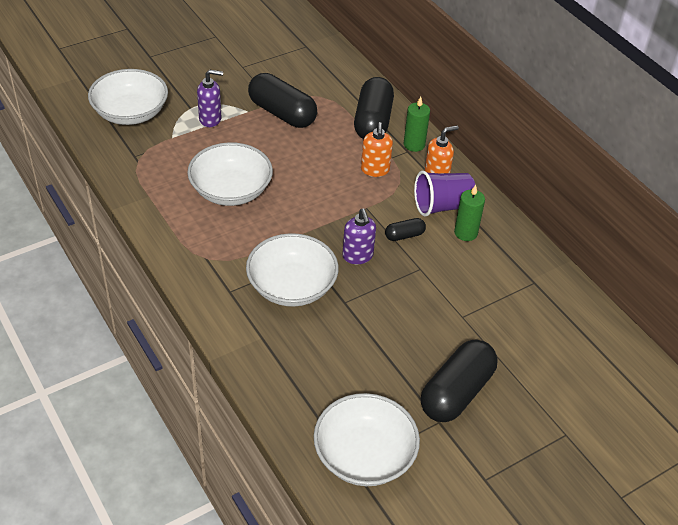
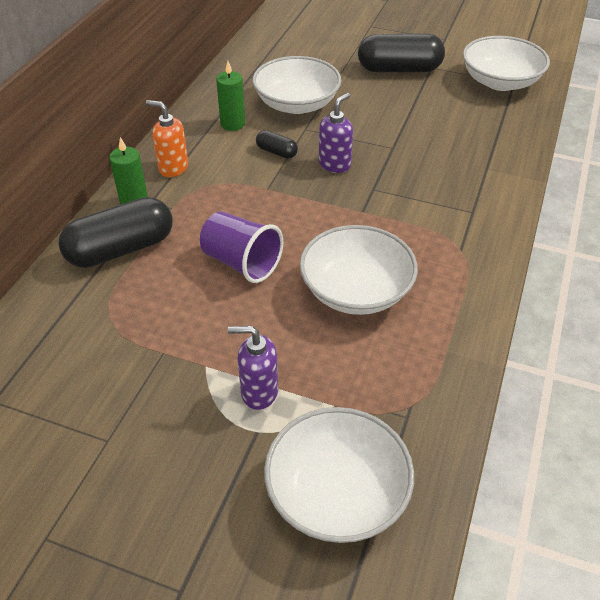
camera: 125 degrees left, 0 degrees up
(210, 119) = (259, 392): purple soap dispenser -> purple soap dispenser turned 45 degrees counterclockwise
(282, 113) = (178, 331): black capsule -> none
(292, 286) = (417, 181): white bowl -> white bowl (296, 104)
(375, 170) = (205, 209): orange soap dispenser -> none
(442, 206) = (212, 148): purple cup -> purple cup (241, 263)

